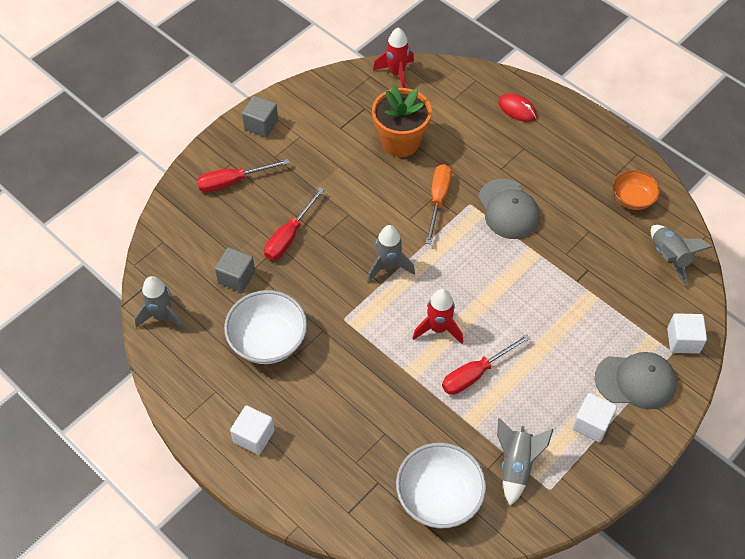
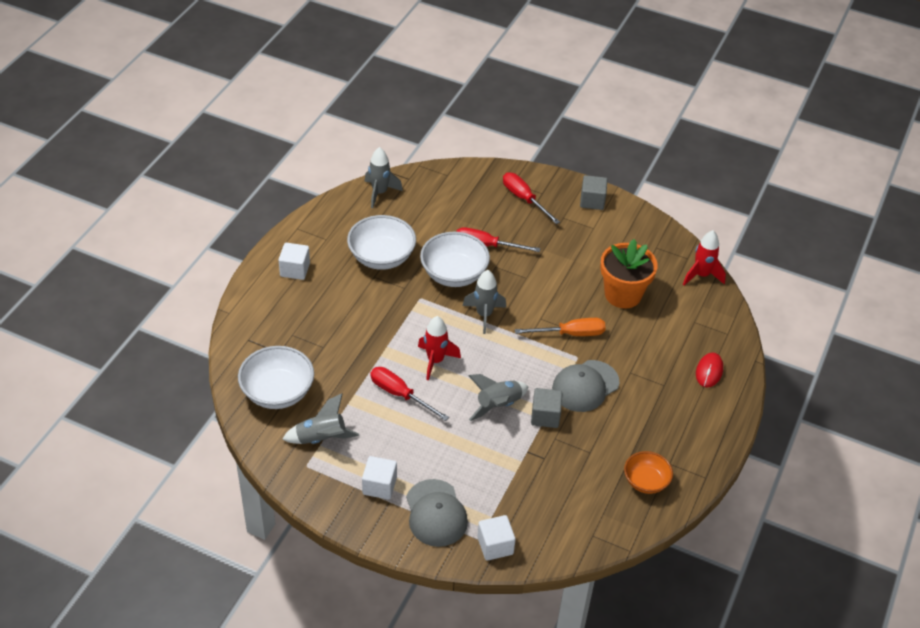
camera: 70 degrees right, 10 degrees down
(236, 277) = (432, 224): grey cube -> grey cube (545, 416)
(320, 277) = (454, 274): none -> white bowl
(669, 258) = (587, 522): grey rocket -> grey rocket (498, 405)

